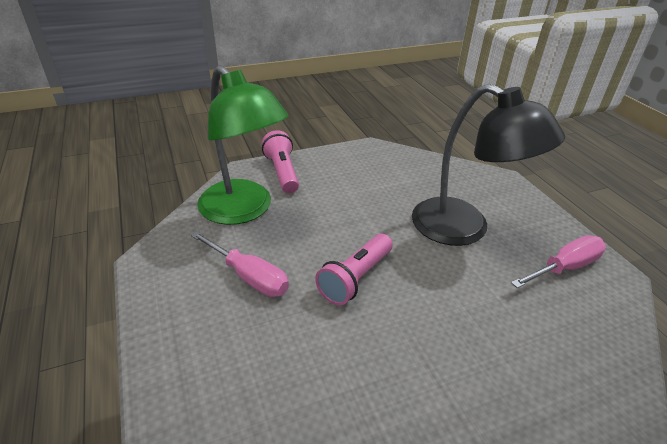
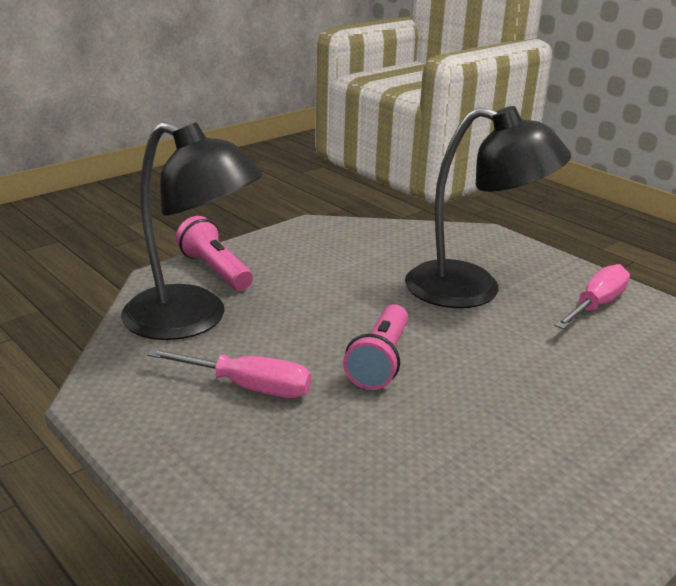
camera: 20 degrees left, 10 degrees down
(244, 210) = (192, 320): green lamp -> black lamp

